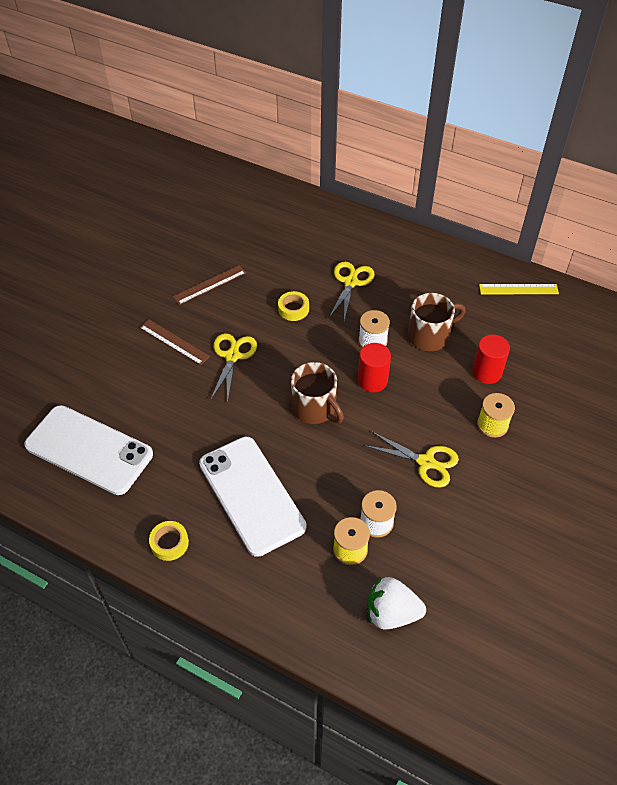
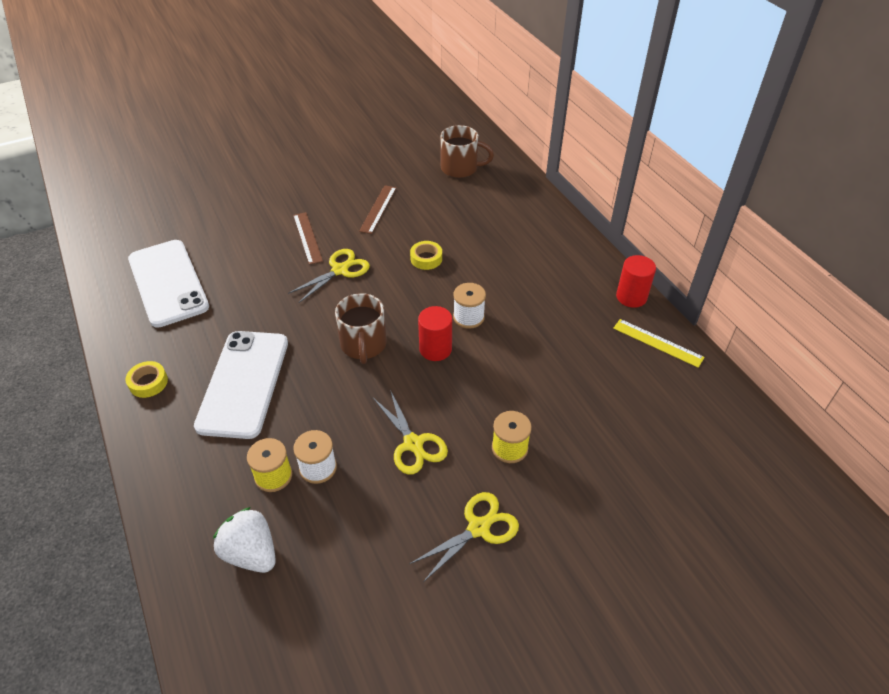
camera: 35 degrees right, 5 degrees down
(209, 284) = (378, 209): brown ruler -> brown ruler turned 75 degrees counterclockwise
(351, 282) = (497, 261): yellow scissors -> yellow scissors (479, 528)
(430, 336) = (526, 339): brown mug -> brown mug (460, 168)
(487, 372) = (551, 399): red cylinder -> red cylinder (631, 297)

